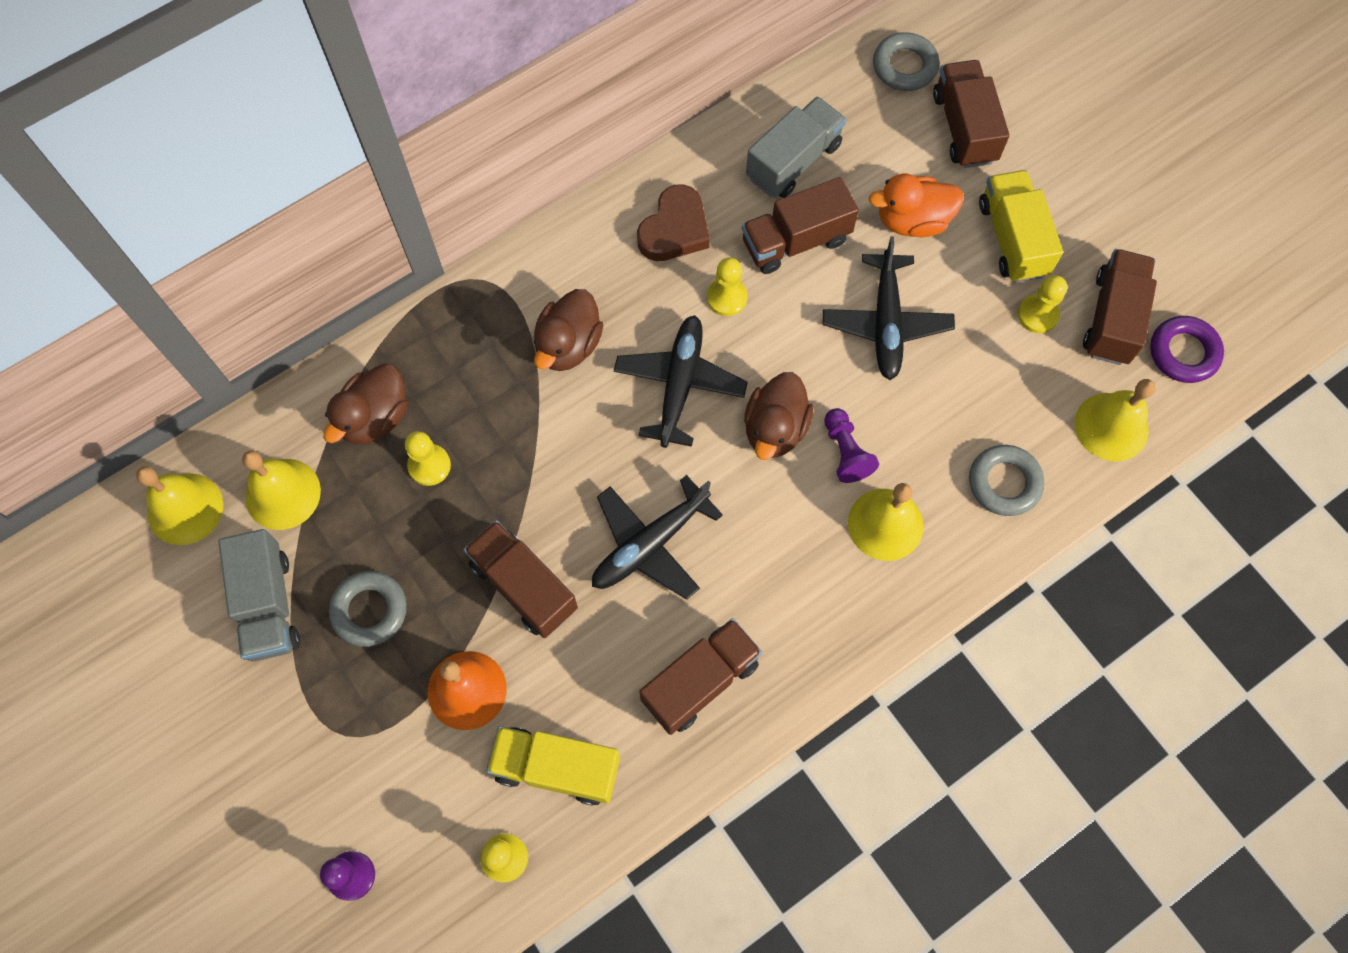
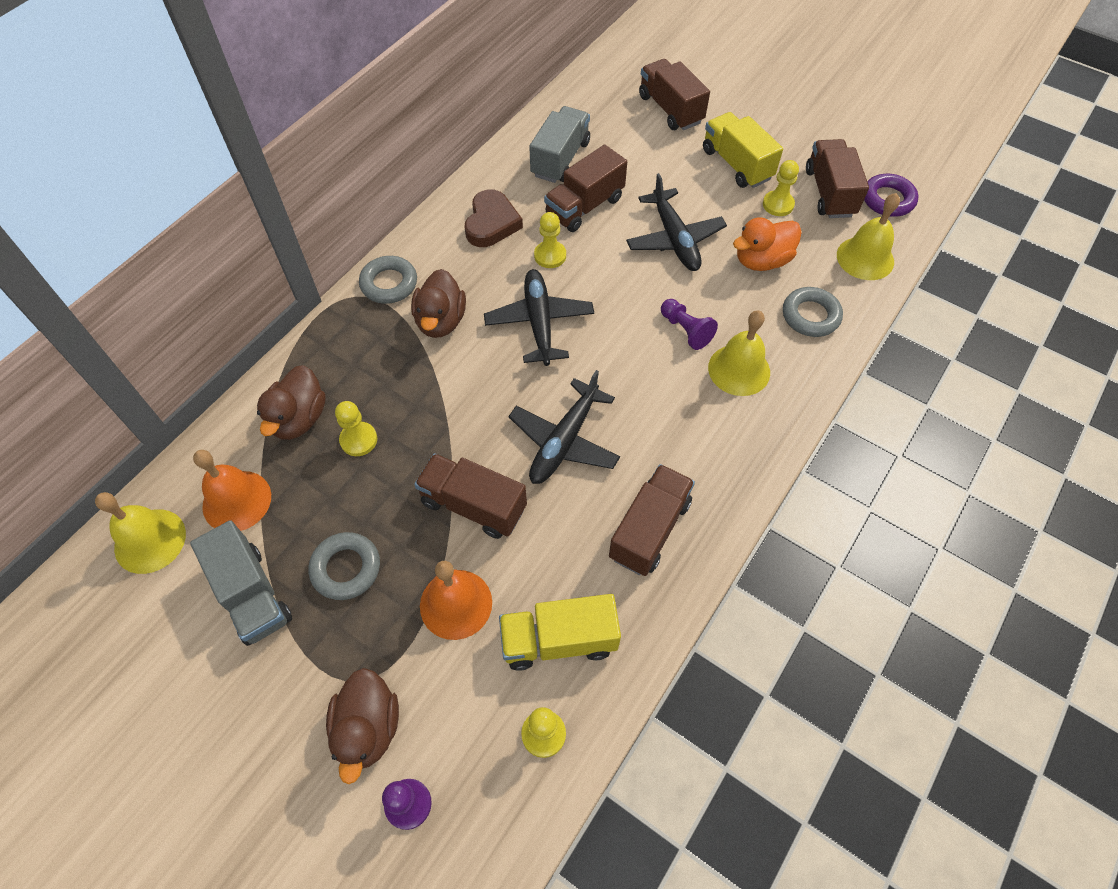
camera: 20 degrees left, 10 degrees down
(283, 494) = (237, 501): yellow bell -> orange bell
(775, 429) = (625, 331): brown duck -> brown duck (368, 728)
(904, 66) = (612, 85): grey ring -> grey ring (389, 284)
(912, 221) = (662, 172): orange duck -> orange duck (762, 260)

